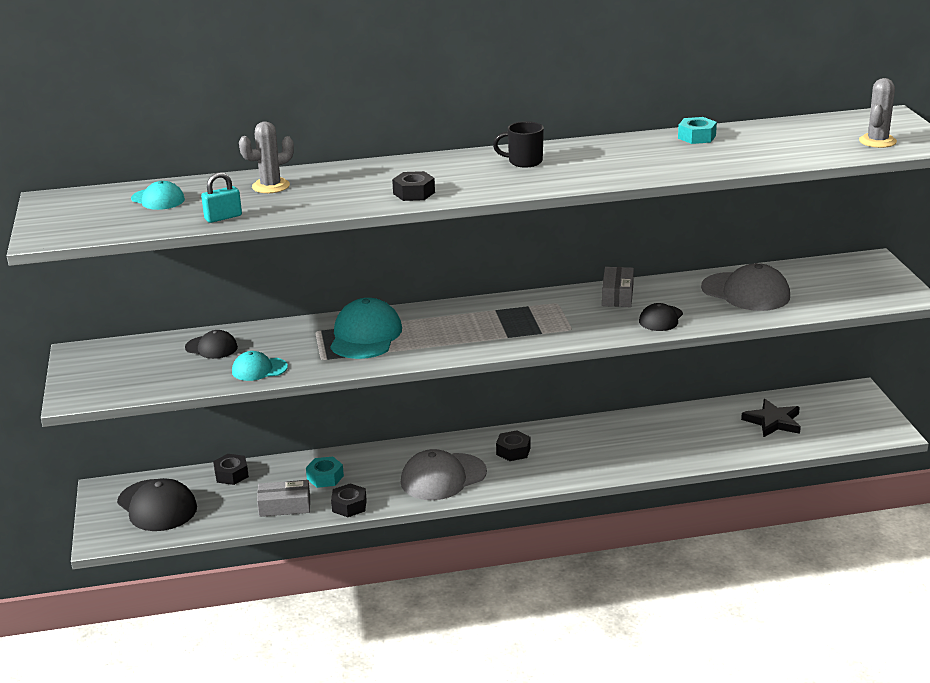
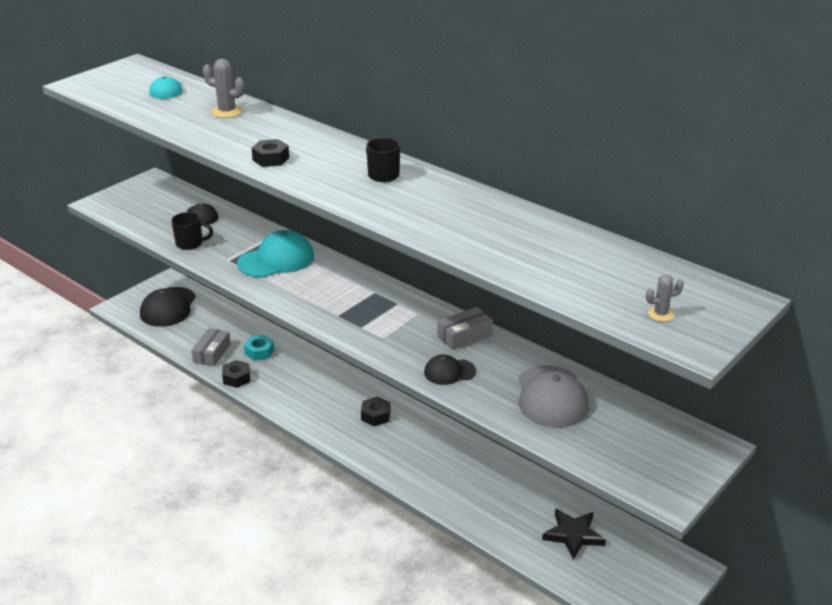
camera: 50 degrees right, 5 degrees up
(223, 217) = (158, 118): turquoise padlock -> none
(231, 474) = (227, 315): black nut -> none
(259, 369) = (190, 244): turquoise cap -> black mug
(284, 506) = (212, 353): grey box -> grey box turned 60 degrees clockwise
(443, 477) = (309, 400): grey cap -> none
(696, 137) = (537, 224): turquoise nut -> none
(877, 141) = (660, 314): grey cactus -> grey cactus, size x0.60

